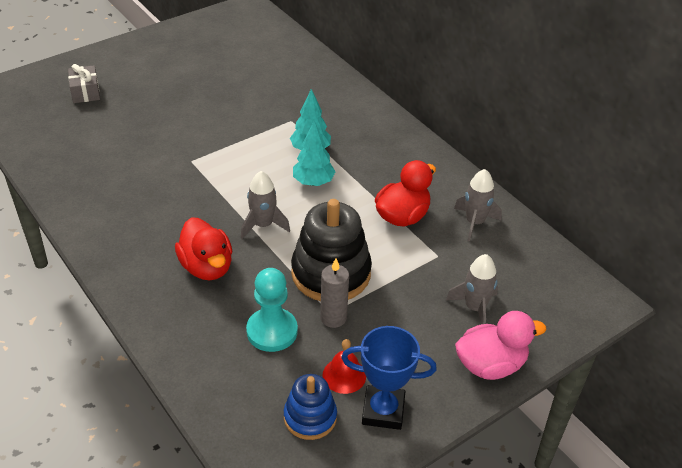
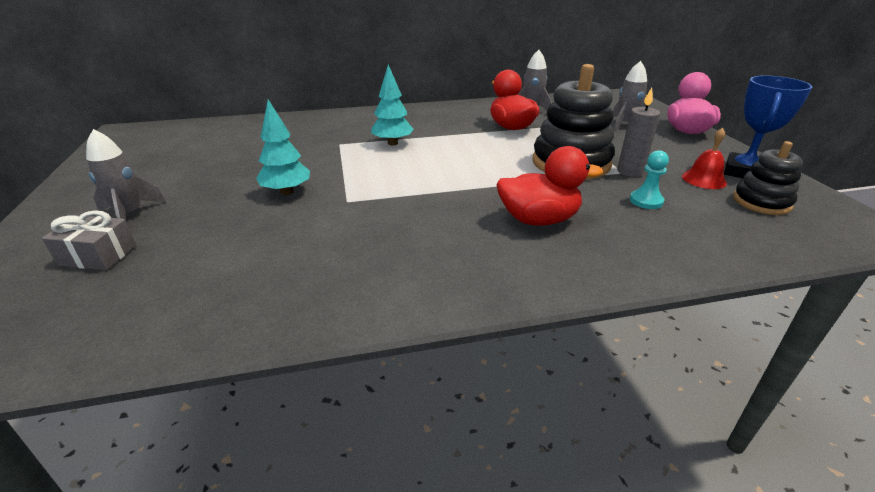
camera: 65 degrees left, 10 degrees down
(263, 225) = (487, 180): grey rocket -> grey rocket (130, 214)
(272, 331) = (646, 201): turquoise pawn -> turquoise pawn, size x0.59
(310, 417) = (761, 202): blue stacking toy -> black stacking toy
(313, 182) = (440, 149): turquoise tree -> turquoise tree (287, 192)

